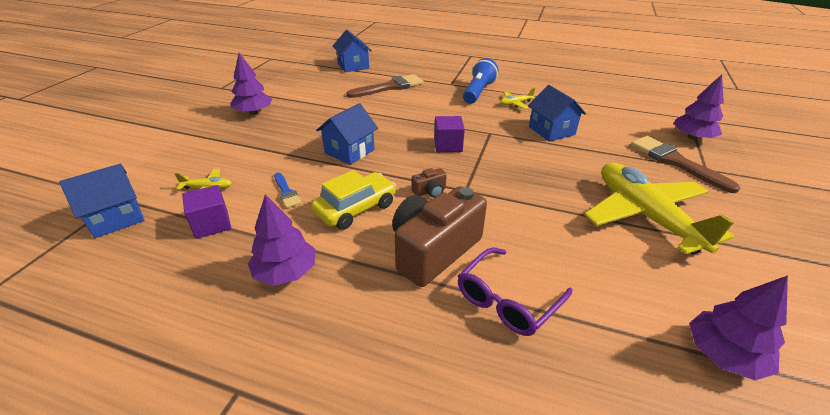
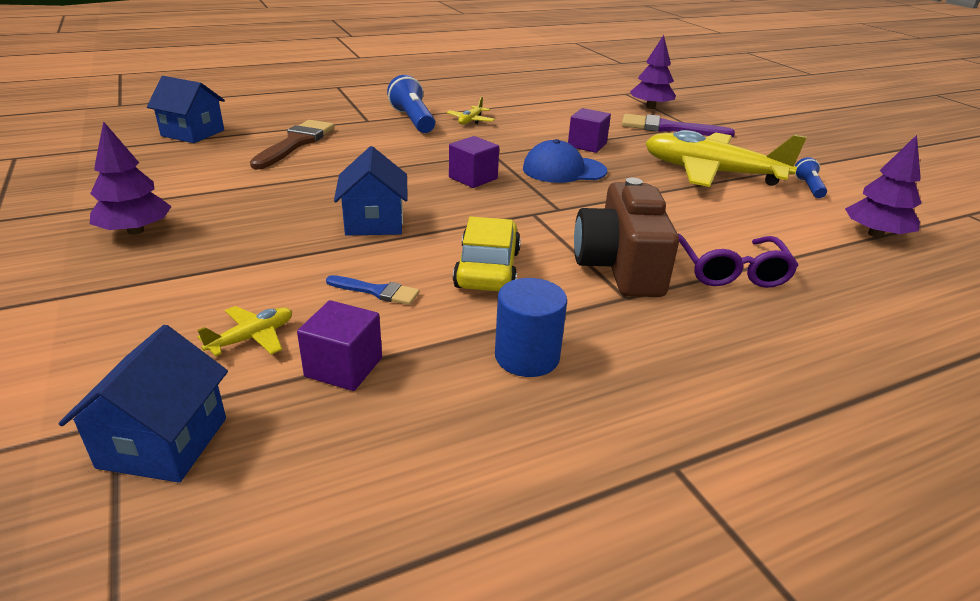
camera: 45 degrees left, 5 degrees down
(285, 272) = (527, 356): purple tree -> blue cylinder
(430, 191) = (530, 223): brown camera -> none
(519, 163) = (563, 170): none -> blue cap
(551, 130) = (543, 134): blue house -> none
(572, 151) = (587, 145): none -> purple cube
(675, 162) = (668, 128): brown brush -> purple brush
(732, 273) = (808, 187): none -> blue flashlight

